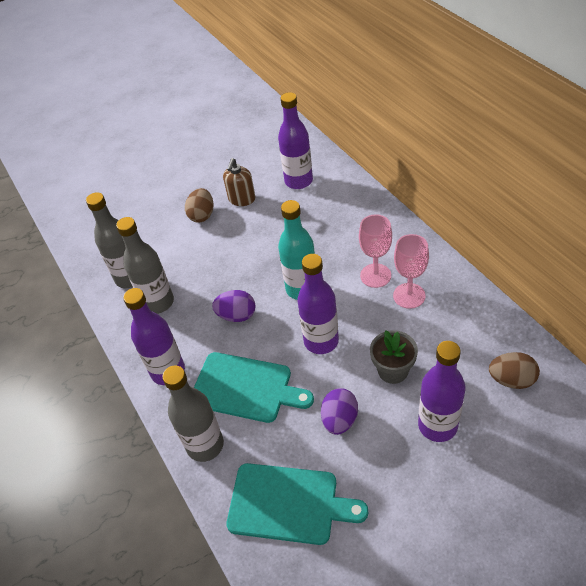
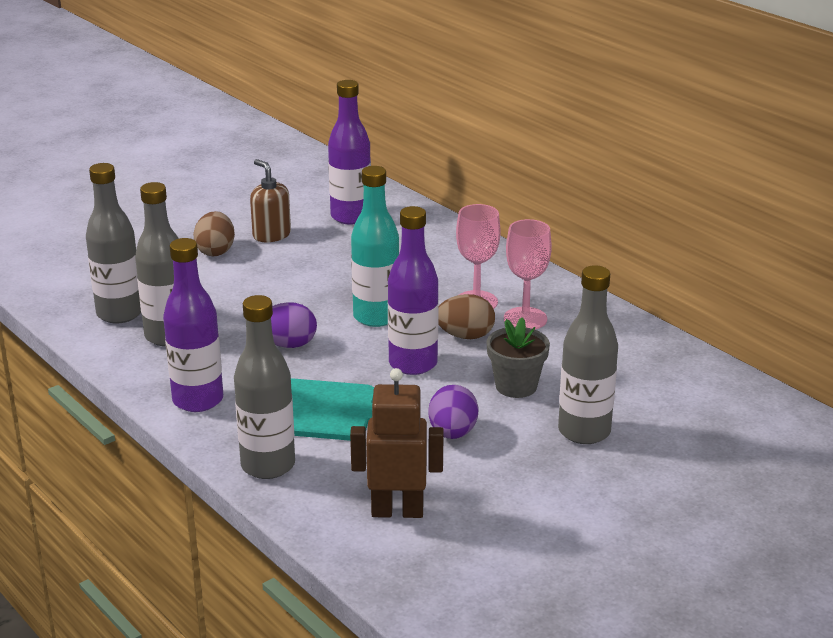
camera: 15 degrees left, 20 degrees down
(242, 199) = (271, 235): brown soap dispenser -> brown soap dispenser turned 135 degrees clockwise
(288, 504) = (397, 511): turquoise cutting board -> brown robot
(437, 425) = (584, 431): purple bottle -> grey bottle
(511, 380) = (672, 388): brown egg -> brown egg (465, 336)

